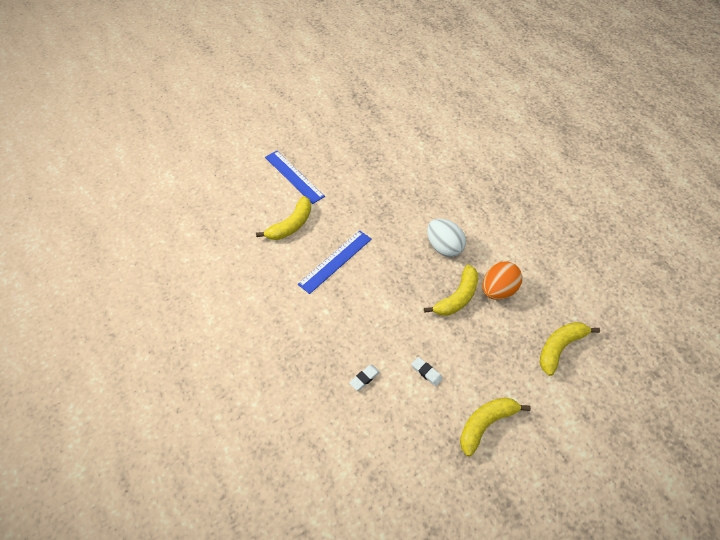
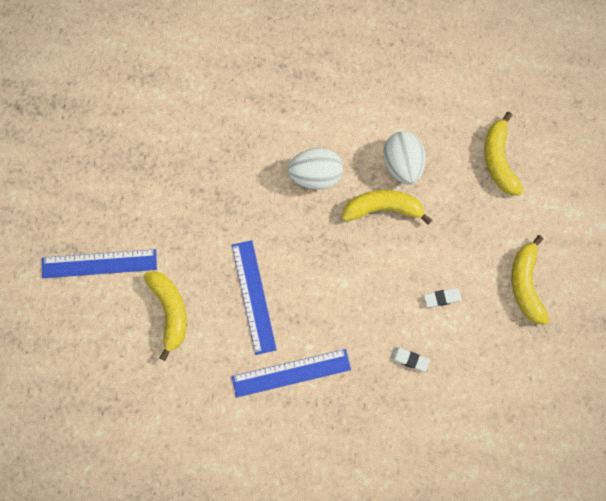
camera: 55 degrees left, 20 degrees up
(300, 311) = (291, 373): none -> blue ruler
(364, 378) = (409, 359): white eraser -> white eraser turned 60 degrees counterclockwise
(457, 297) = (383, 208): yellow banana -> yellow banana turned 75 degrees counterclockwise
(498, 290) = (402, 164): orange egg -> white egg

